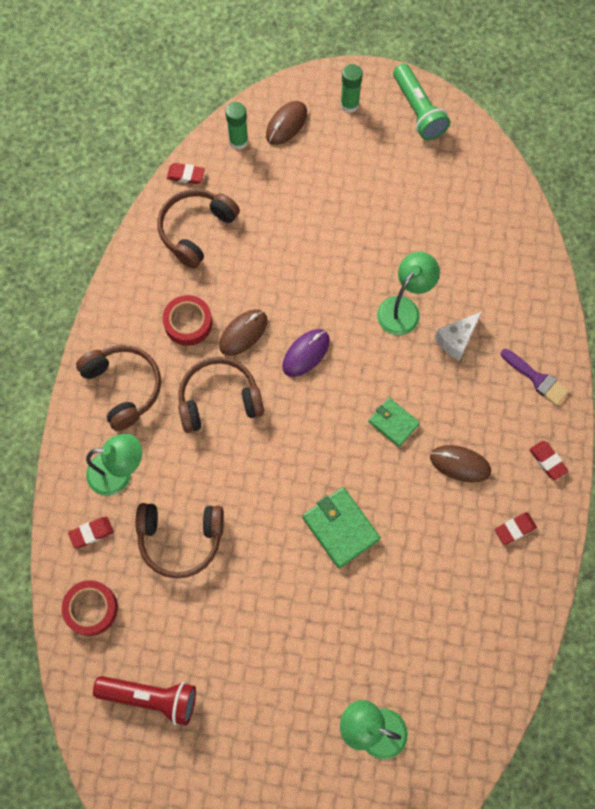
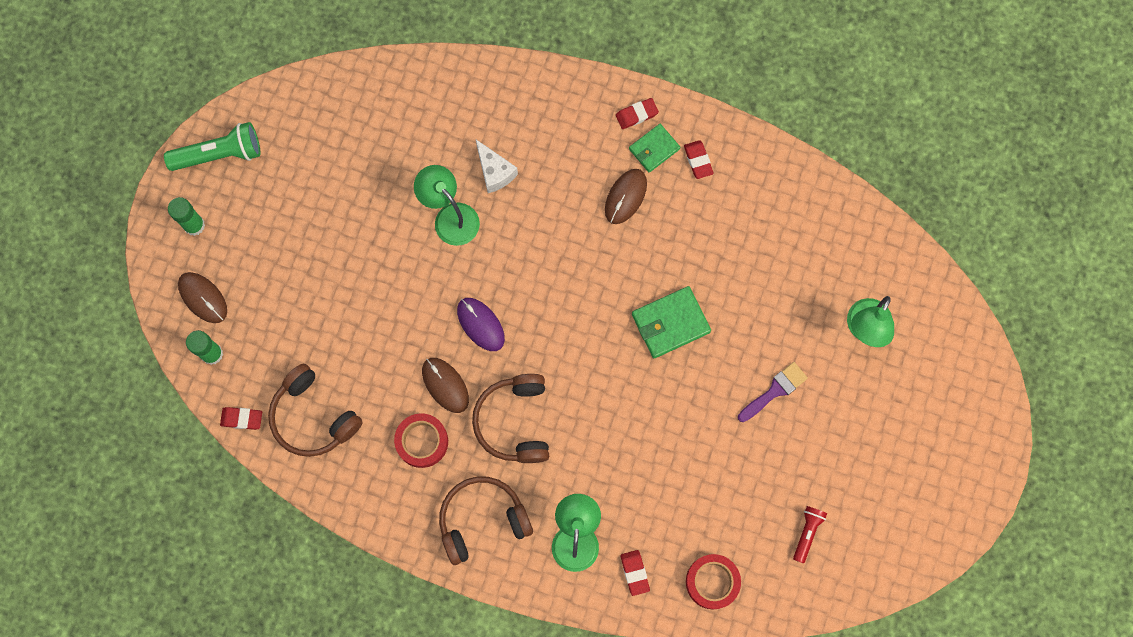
camera: 80 degrees left, 5 degrees up
(151, 697) = (807, 533): red flashlight -> red flashlight, size x0.57
(180, 539) = (655, 482): brown headphones -> none
(186, 175) = (242, 419): red eraser -> red eraser turned 75 degrees clockwise
(393, 423) = (571, 251): green wallet -> green wallet (654, 149)
(536, 378) = (551, 105): purple brush -> purple brush (774, 391)

